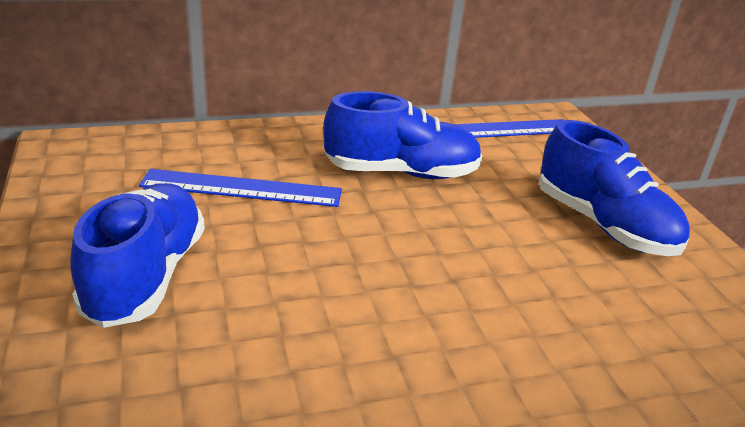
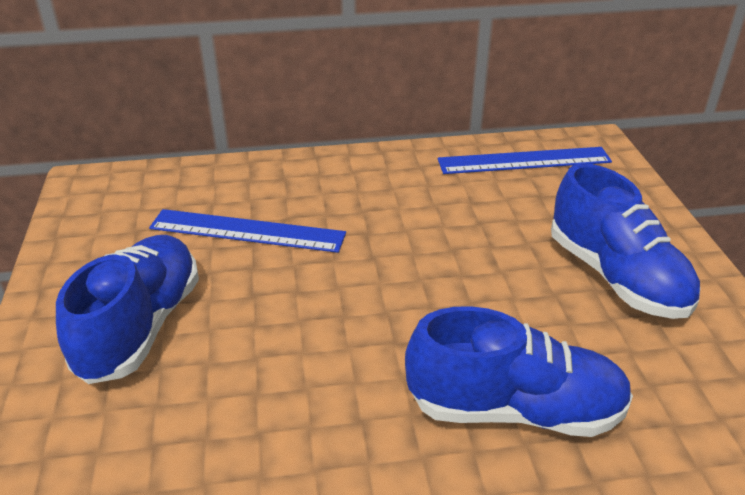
camera: 10 degrees right, 5 degrees up
(401, 173) = (412, 213): blue shoe -> blue shoe (514, 409)

